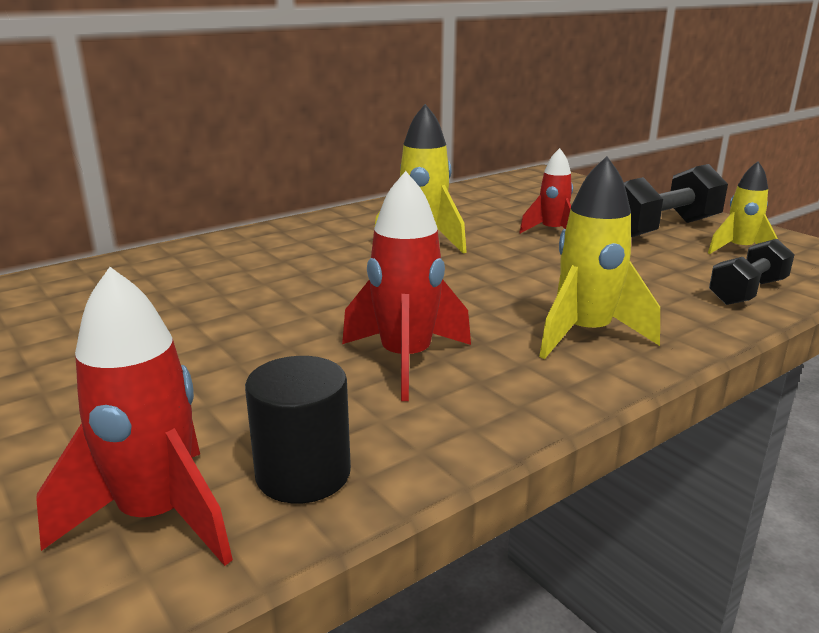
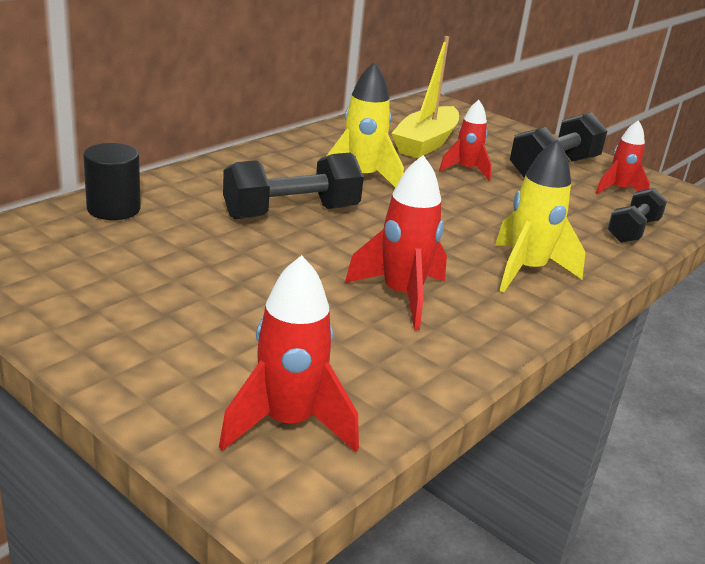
camera: 15 degrees left, 5 degrees up
(303, 474) = (373, 388): black cylinder -> black cylinder (114, 209)
(324, 272) = (291, 213): none -> black dumbbell
(516, 208) = (426, 143): none -> yellow boat
(739, 250) = (618, 190): yellow rocket -> red rocket

